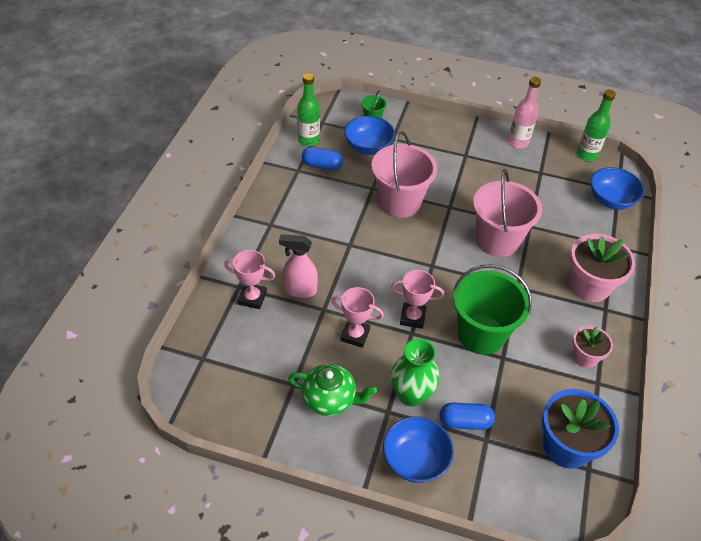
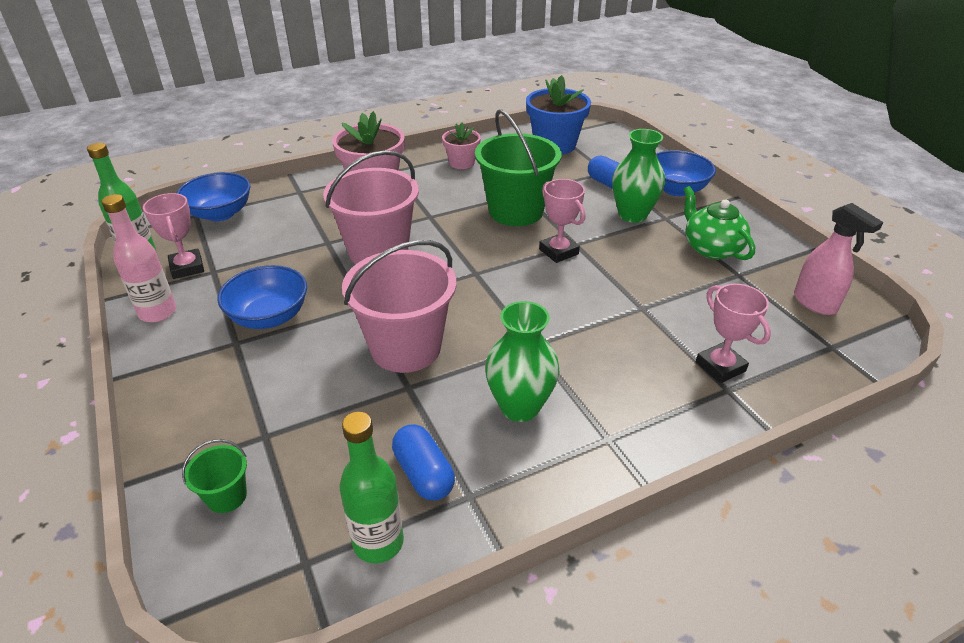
camera: 130 degrees left, 10 degrees down
(300, 290) = (650, 339): pink spray bottle -> pink spray bottle (815, 303)
(319, 212) = (520, 407): none -> green vase
(355, 335) = (633, 271): pink trophy -> pink trophy (187, 267)
(368, 147) = (317, 450): blue bowl -> blue bowl (269, 317)

